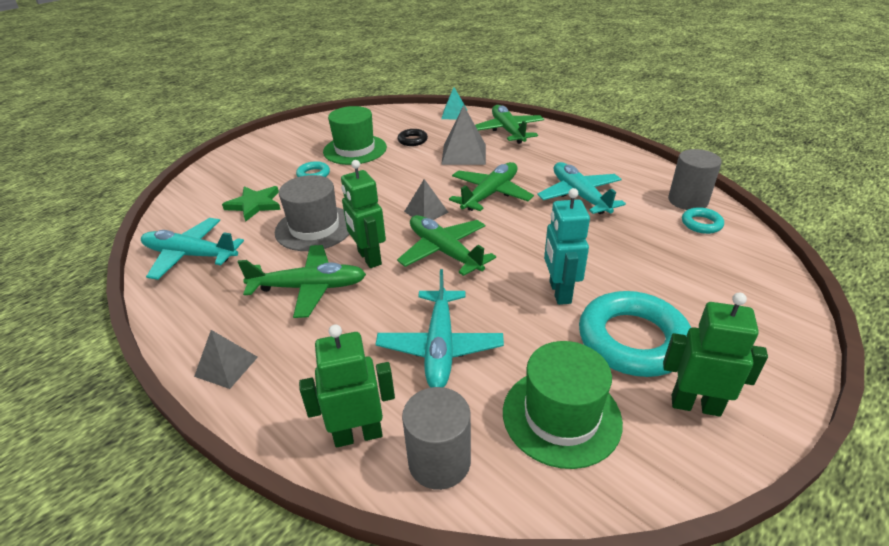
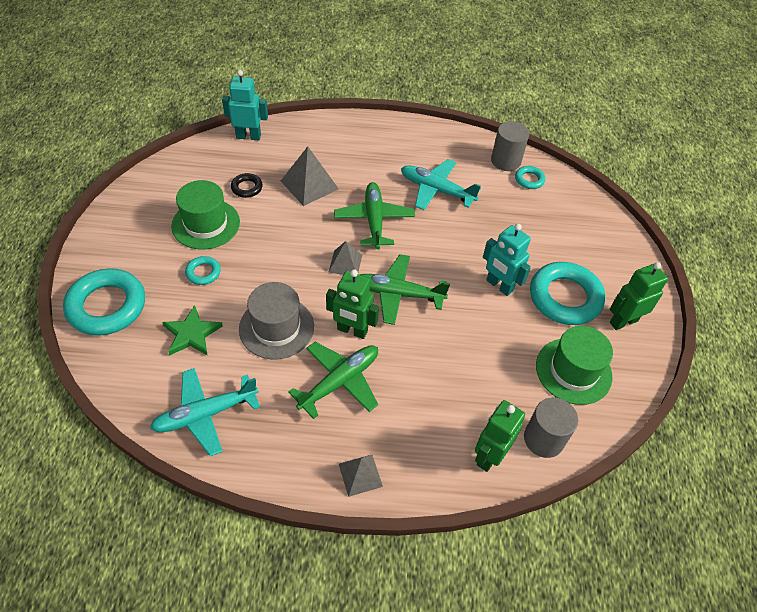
camera: 45 degrees left, 15 degrees up
(231, 168) = (107, 306): none -> turquoise ring
(440, 347) = (472, 370): turquoise plane -> none
(454, 114) = (248, 136): turquoise pyramid -> turquoise robot
(508, 131) = (318, 139): green plane -> none

